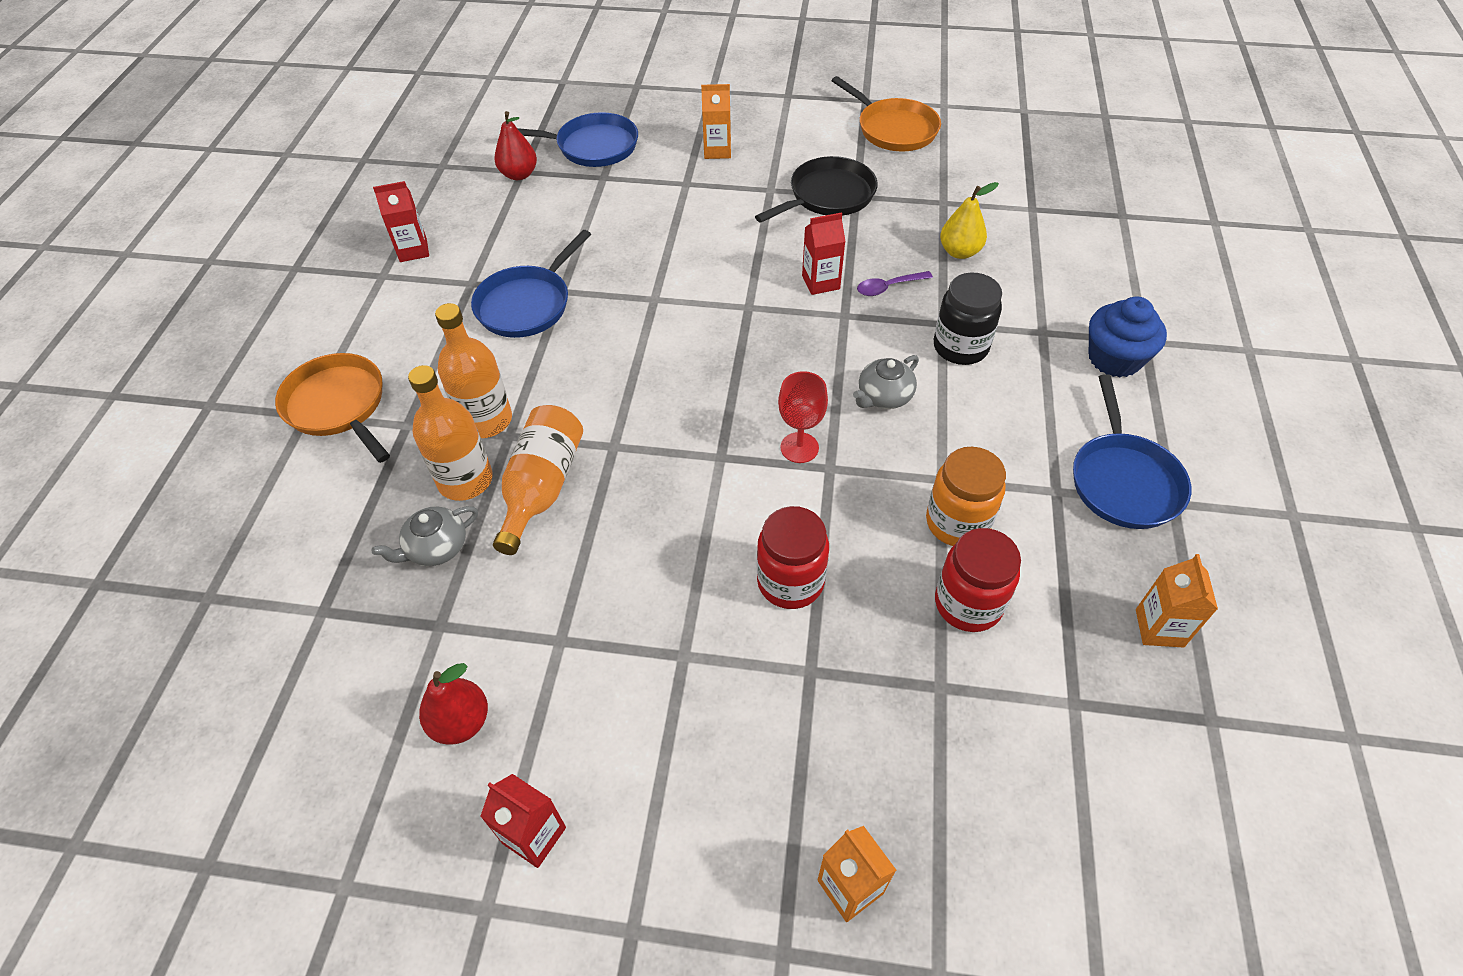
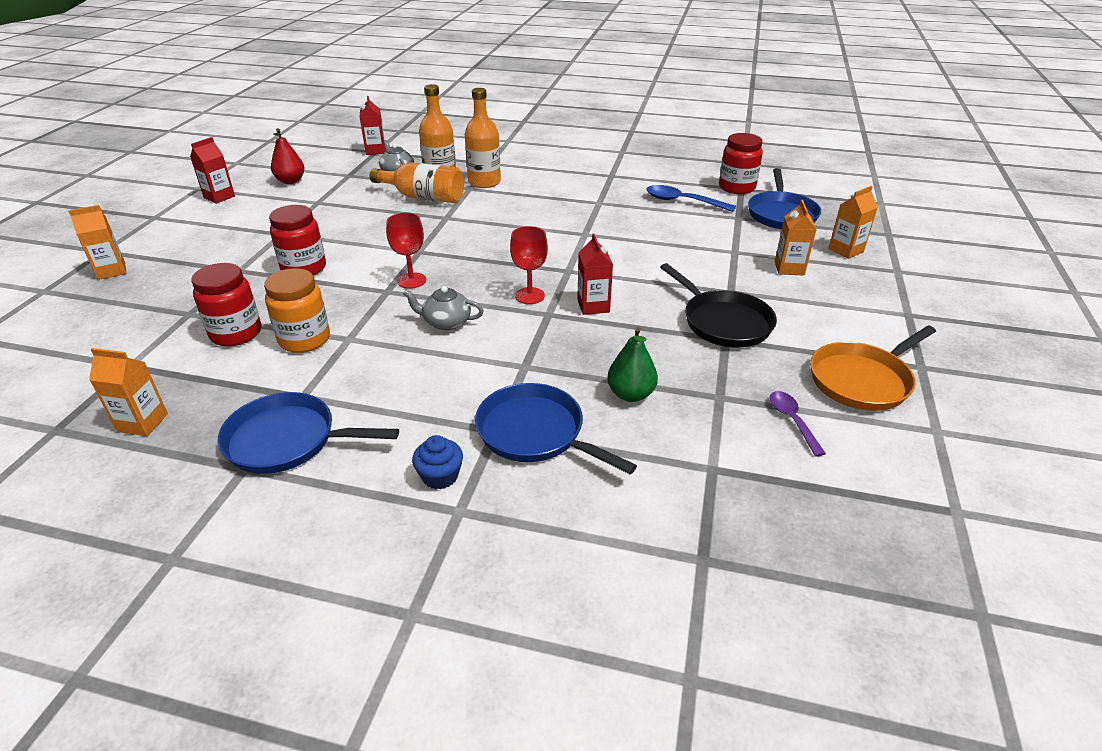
camera: 95 degrees right, 15 degrees down
(338, 406) = (511, 147): orange pan -> none
(413, 250) = (646, 158): red carton -> red carton (375, 150)
(519, 174) = (736, 187): red pear -> red jar
(527, 304) = (586, 192): blue pan -> blue pan (535, 433)
(559, 218) = (682, 201): none -> blue spoon
(674, 114) = (845, 250): none -> orange carton
(811, 333) = (529, 296): none -> red goblet
(884, 396) = (446, 322): grey teapot -> grey teapot turned 45 degrees counterclockwise
(888, 287) = (581, 341): purple spoon -> purple spoon (792, 421)
(959, 252) = (630, 394): yellow pear -> green pear
(960, 347) = (490, 372): black jar -> none
(1114, 358) = (440, 476): blue cupcake -> blue cupcake, size x0.61

